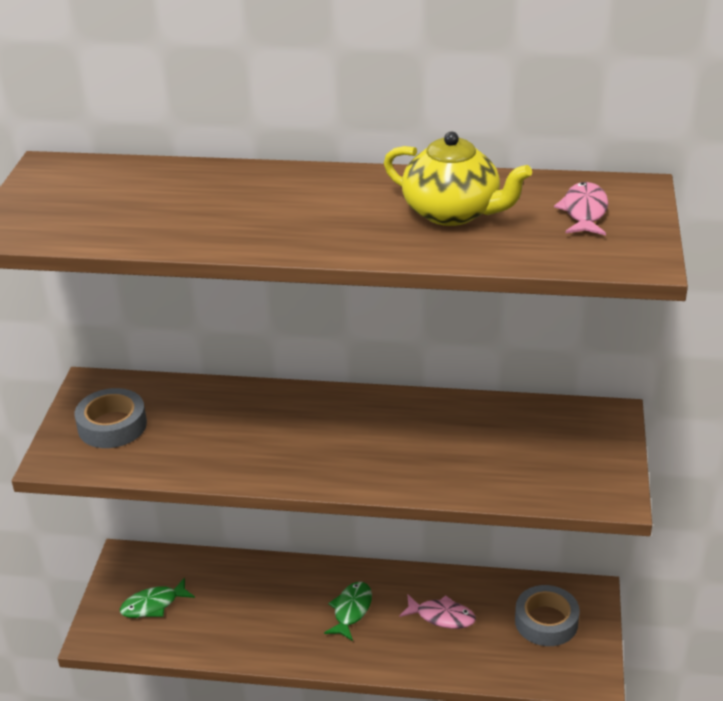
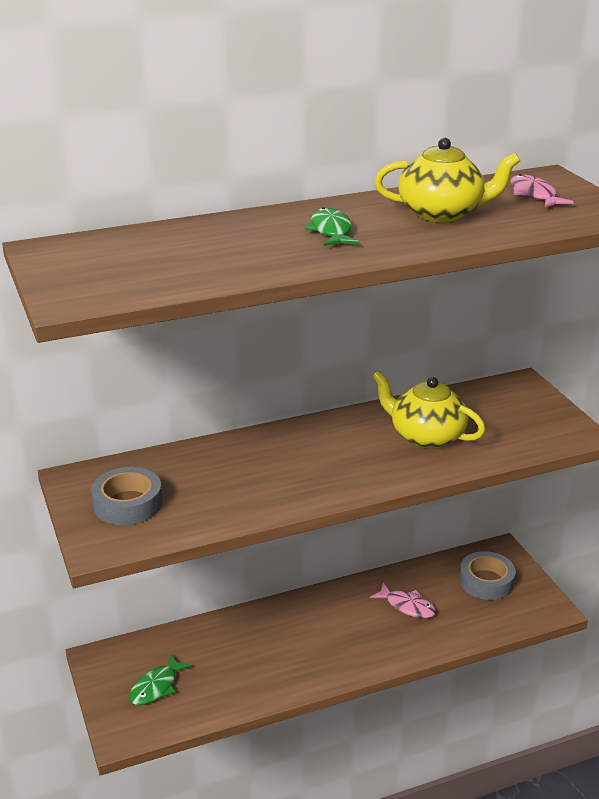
camera: 30 degrees left, 5 degrees down
(351, 610) = (332, 628): green fish -> green fish (331, 231)
(442, 616) = (407, 606): pink fish -> pink fish turned 45 degrees clockwise
(445, 445) = (426, 436): none -> yellow teapot

